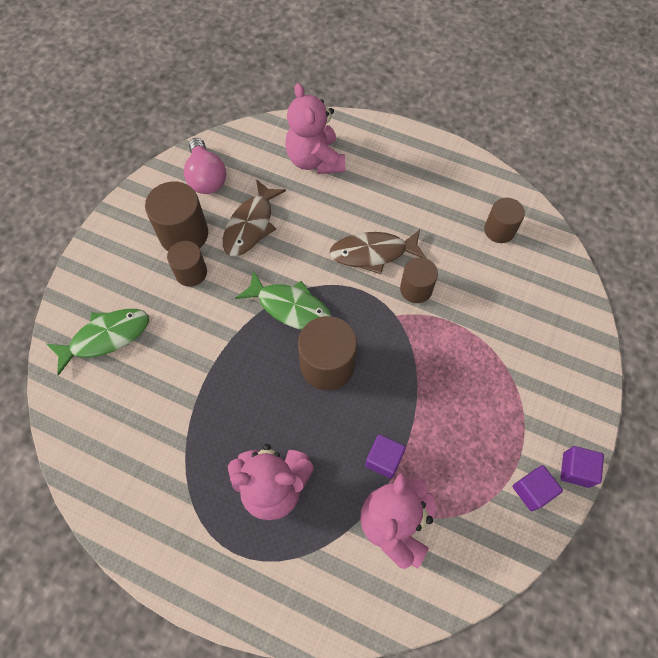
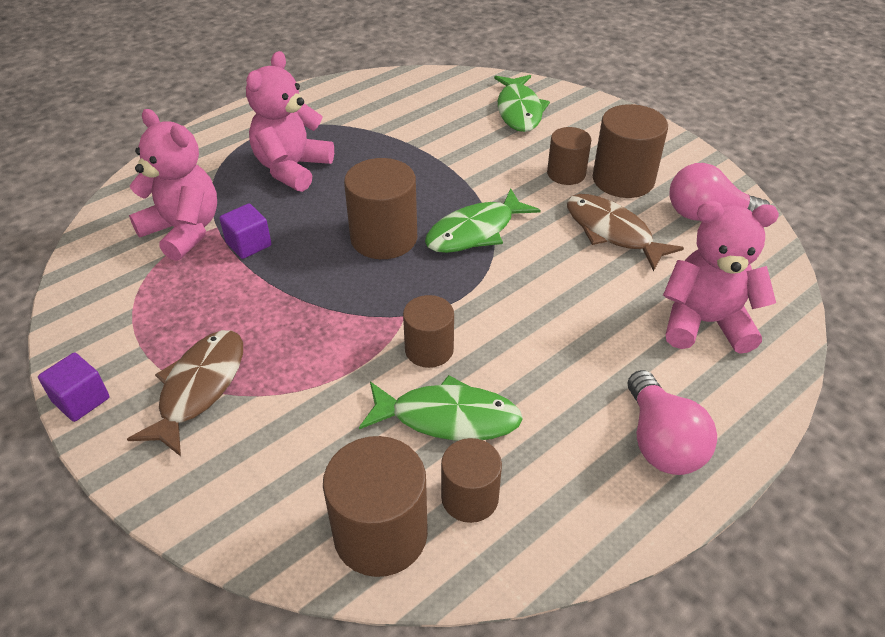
camera: 115 degrees right, 20 degrees down
(373, 253) = (510, 327): brown fish -> brown fish (199, 388)
(415, 162) = (661, 442): none -> pink light bulb
(458, 259) = (448, 417): none -> green fish
(532, 491) = (104, 347): purple cube -> none
(543, 259) = (380, 533): none -> brown cylinder

